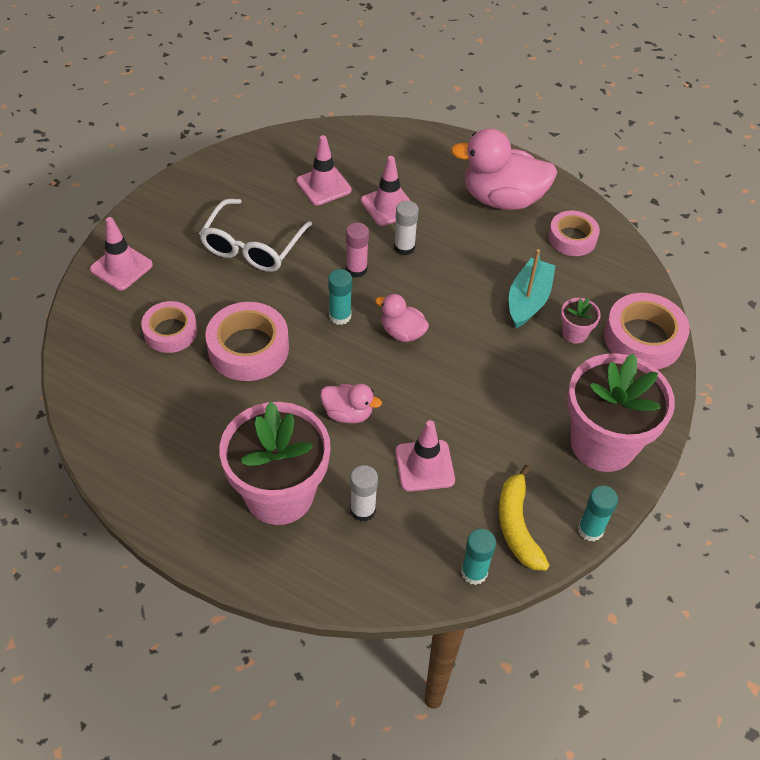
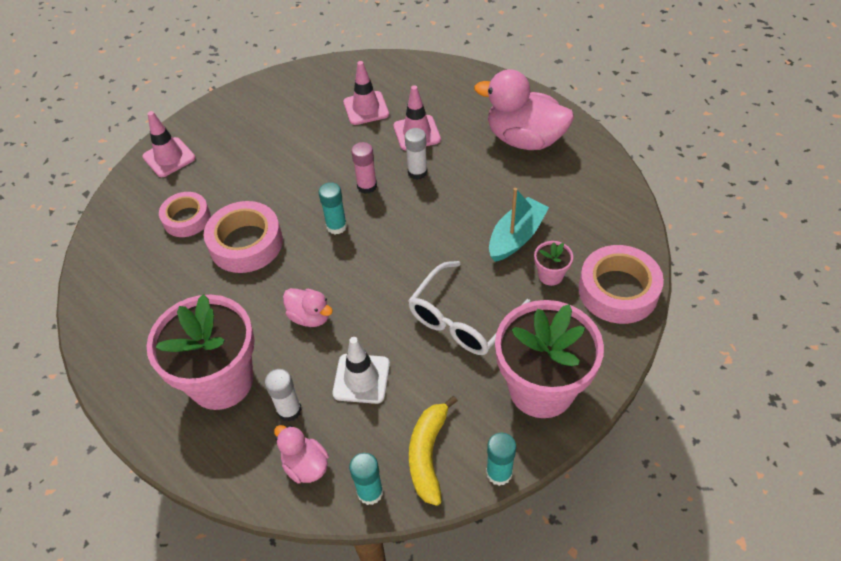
camera: 20 degrees right, 0 degrees up
(252, 246) = (284, 154): white glasses -> white glasses (462, 319)
(402, 332) = (387, 249): pink duck -> pink duck (305, 465)
(424, 466) = (361, 378): pink traffic cone -> white traffic cone
(572, 238) = (579, 184): pink tape -> none

